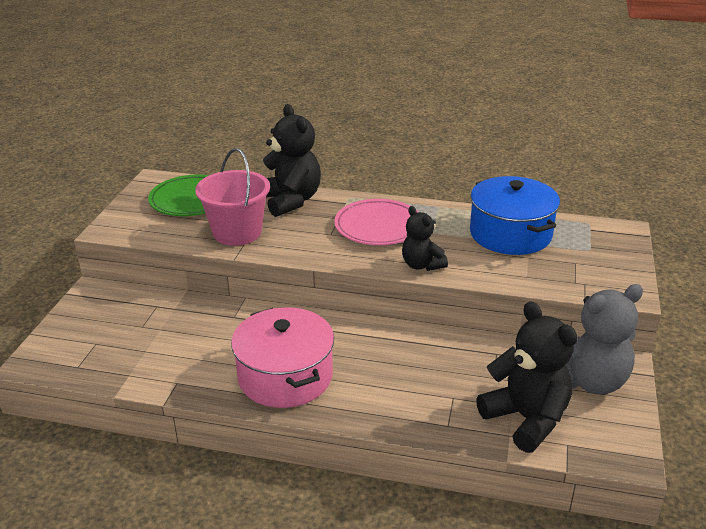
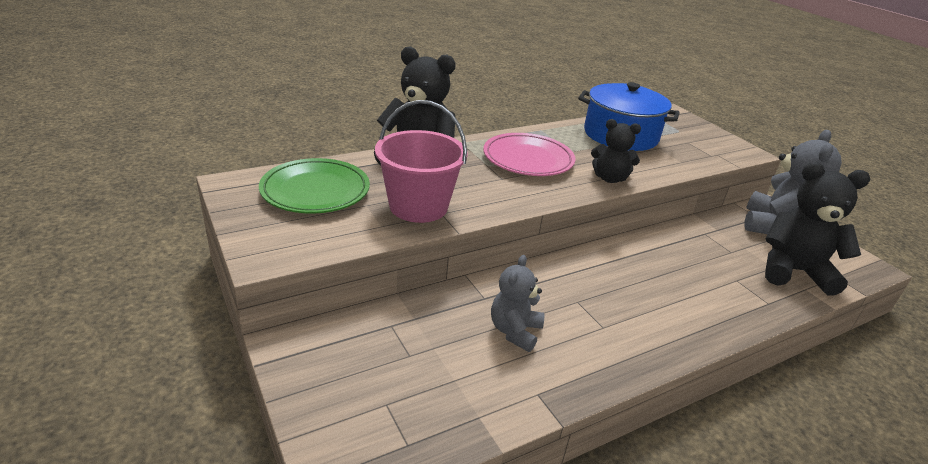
camera: 45 degrees left, 0 degrees up
(220, 344) = (515, 331): none -> grey teddy bear
(285, 376) = (613, 330): pink pot -> none

